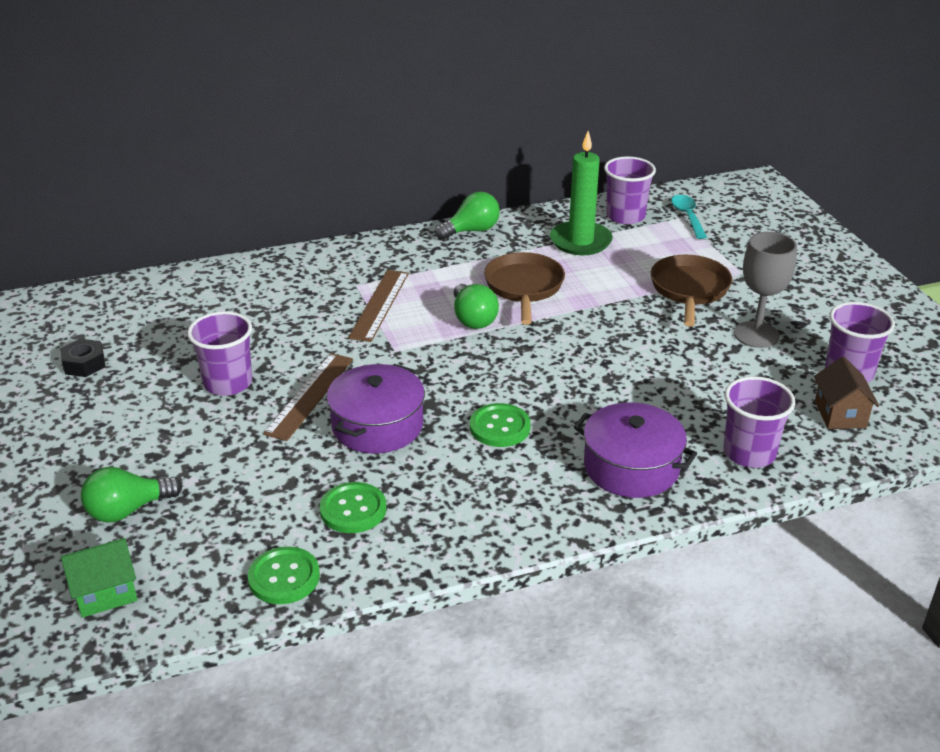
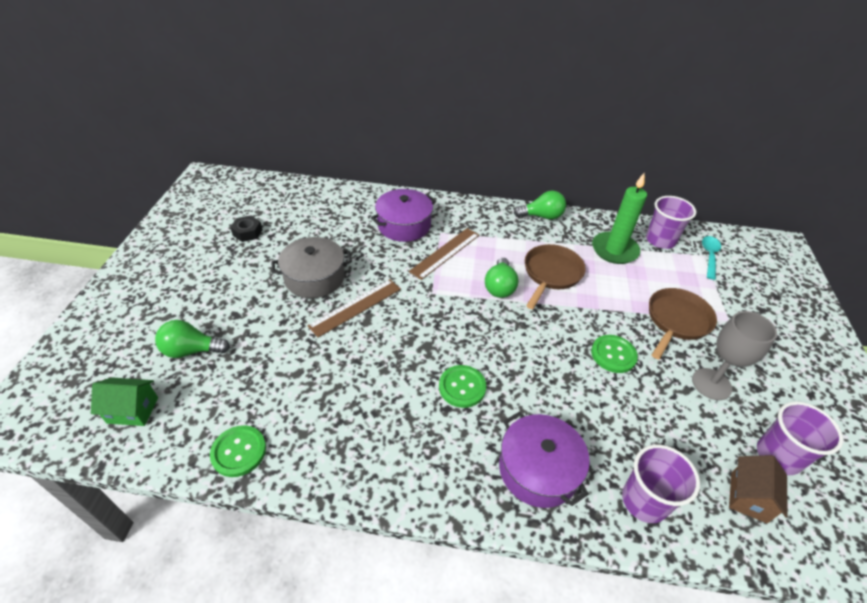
camera: 25 degrees right, 10 degrees up
(228, 383) = (314, 277): purple cup -> grey pot
(353, 509) = (319, 414): green button -> green button (613, 355)
(377, 425) = (381, 349): purple pot -> purple pot (404, 225)

